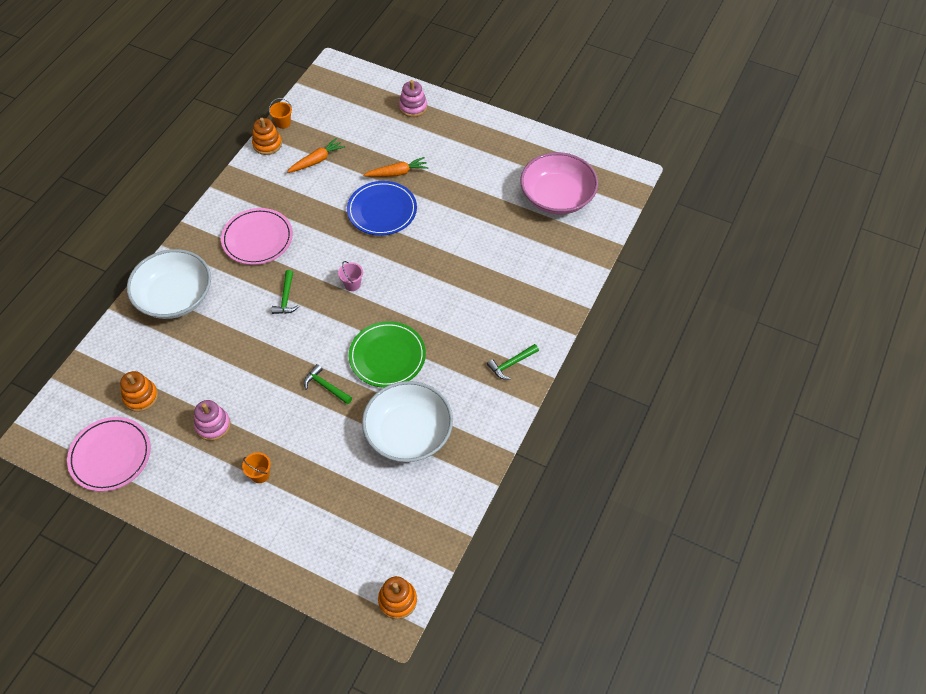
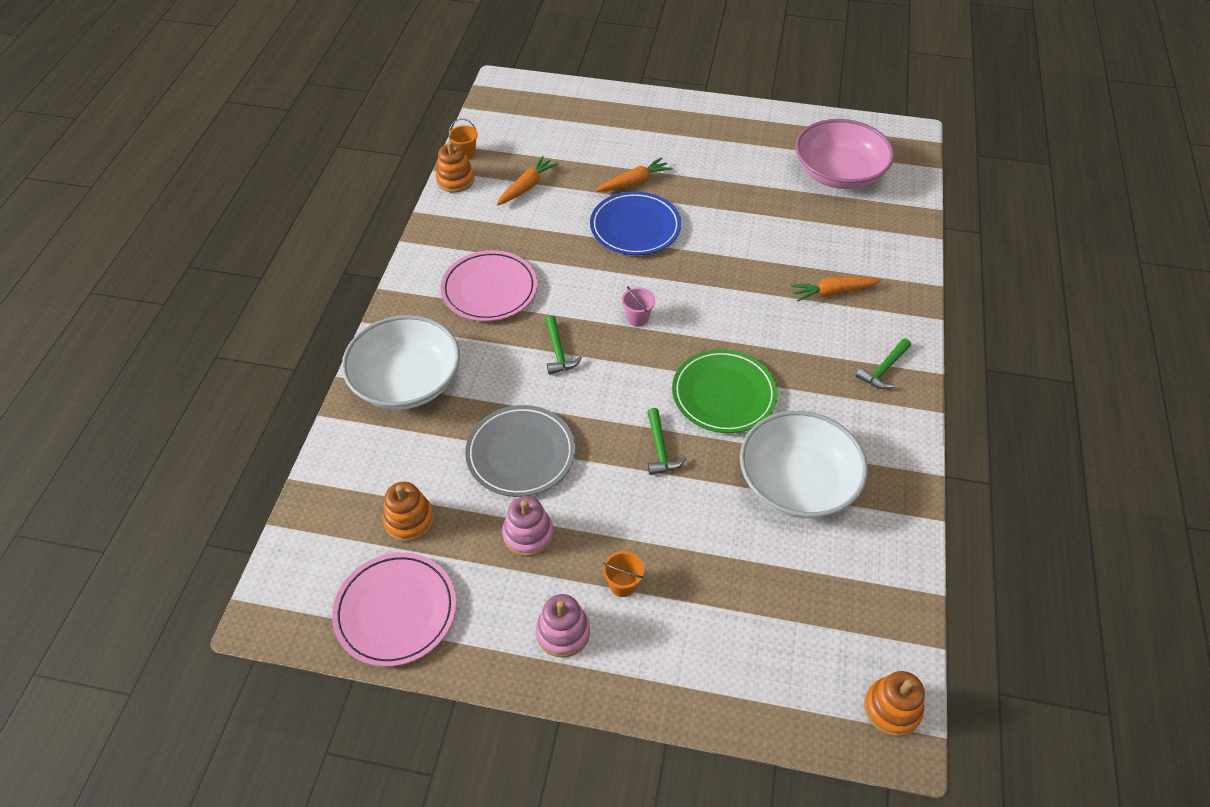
camera: 15 degrees left, 5 degrees down
(230, 367) = (521, 453): none -> grey plate
(325, 386) = (660, 449): green hammer -> green hammer turned 120 degrees counterclockwise
(413, 107) = (619, 109): pink stacking toy -> pink stacking toy (563, 632)
(504, 295) = (833, 292): none -> orange carrot

